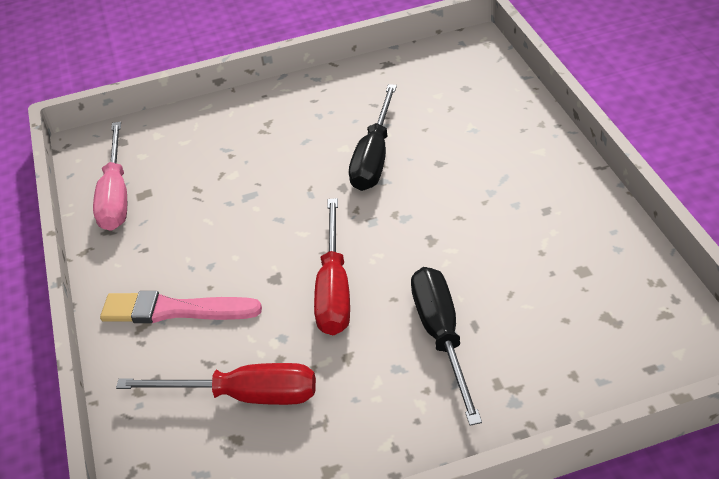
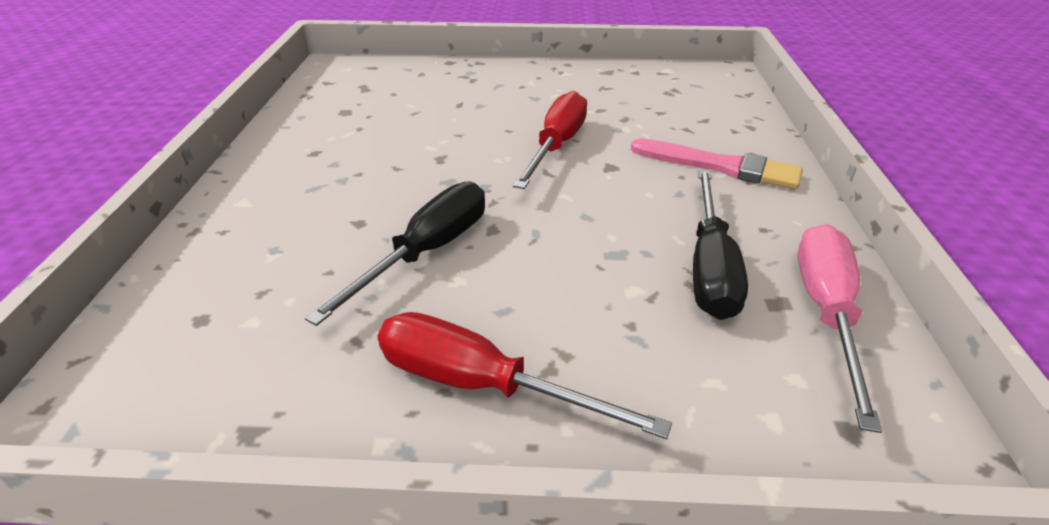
camera: 165 degrees left, 5 degrees down
(244, 396) = (659, 107): red screwdriver -> red screwdriver (482, 384)
(442, 337) = (489, 103): black screwdriver -> black screwdriver (710, 267)

